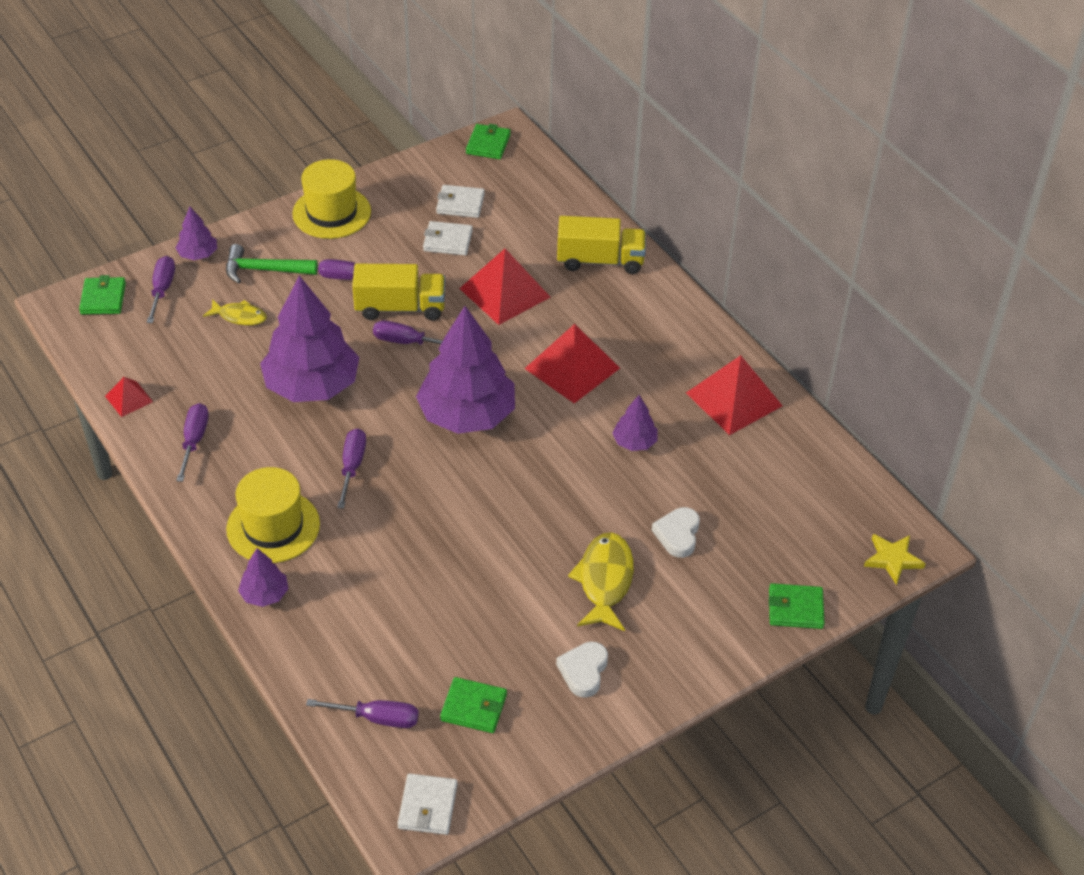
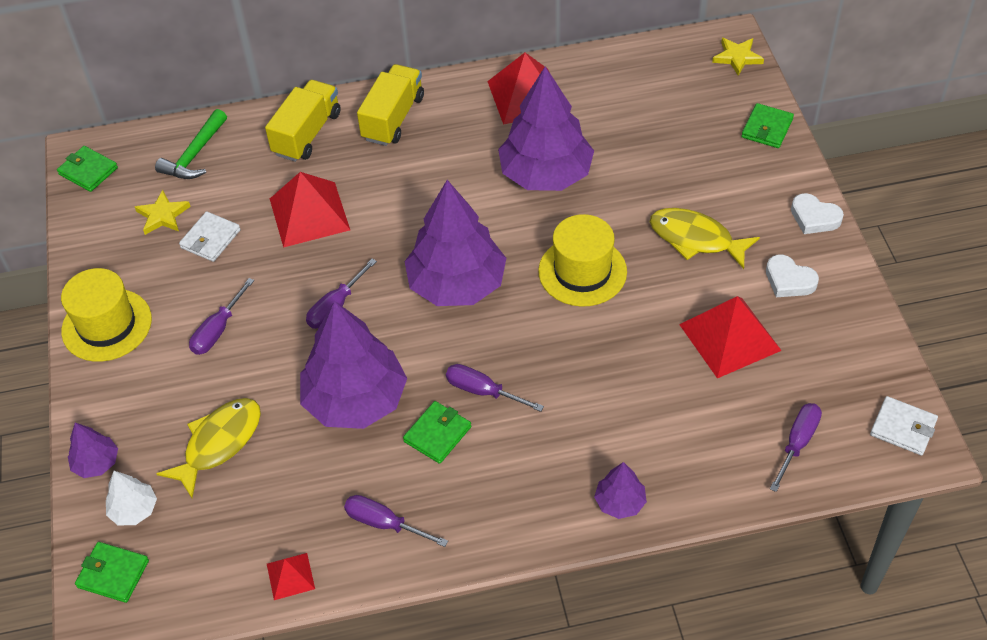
camera: 65 degrees left, 5 degrees up
(162, 290) = (134, 510): purple screwdriver -> white tree
(239, 316) = (219, 443): yellow fish -> yellow fish, size x1.65
(264, 270) = (160, 405): green hammer -> green hammer (195, 154)
(273, 526) = (534, 476): yellow hat -> yellow hat (582, 271)
(400, 307) = (284, 300): yellow truck -> yellow truck (393, 118)
(460, 204) = (163, 215): white wallet -> yellow star
(474, 707) = (805, 367): green wallet -> green wallet (437, 434)
(572, 368) = (435, 191): red pyramid -> red pyramid (729, 337)
(634, 442) = (546, 174): purple tree -> purple tree, size x2.19
(678, 535) = (663, 176): white heart -> white heart (814, 217)

